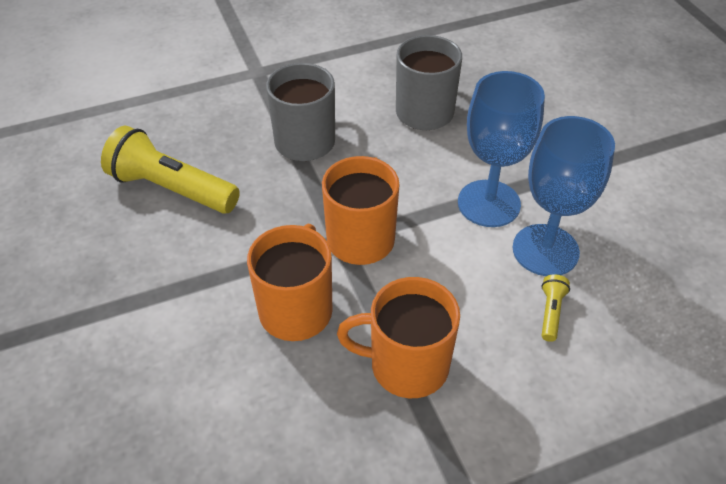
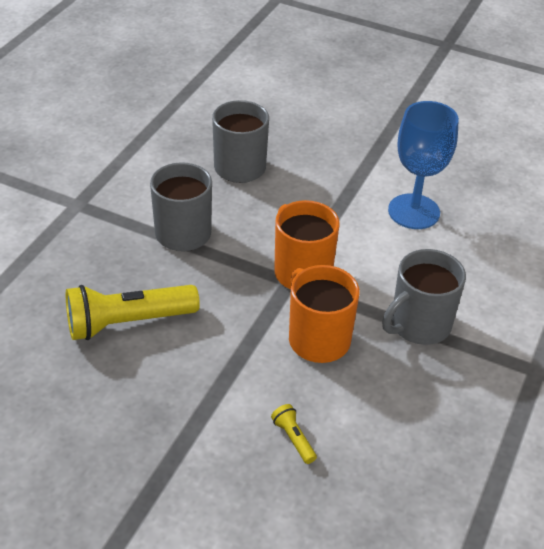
camera: 45 degrees left, 5 degrees down
(407, 365) = (419, 325): orange mug -> grey mug
(489, 203) = (350, 203): blue goblet -> none
(551, 312) = (456, 244): yellow flashlight -> yellow flashlight (293, 438)

